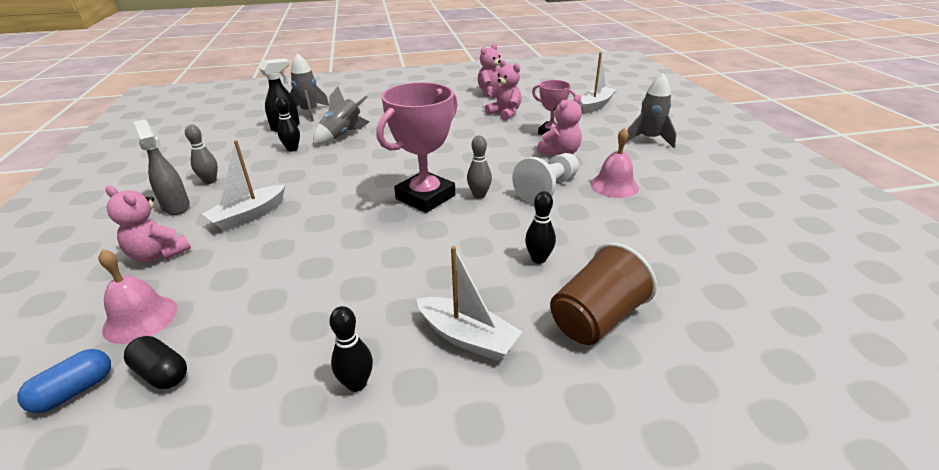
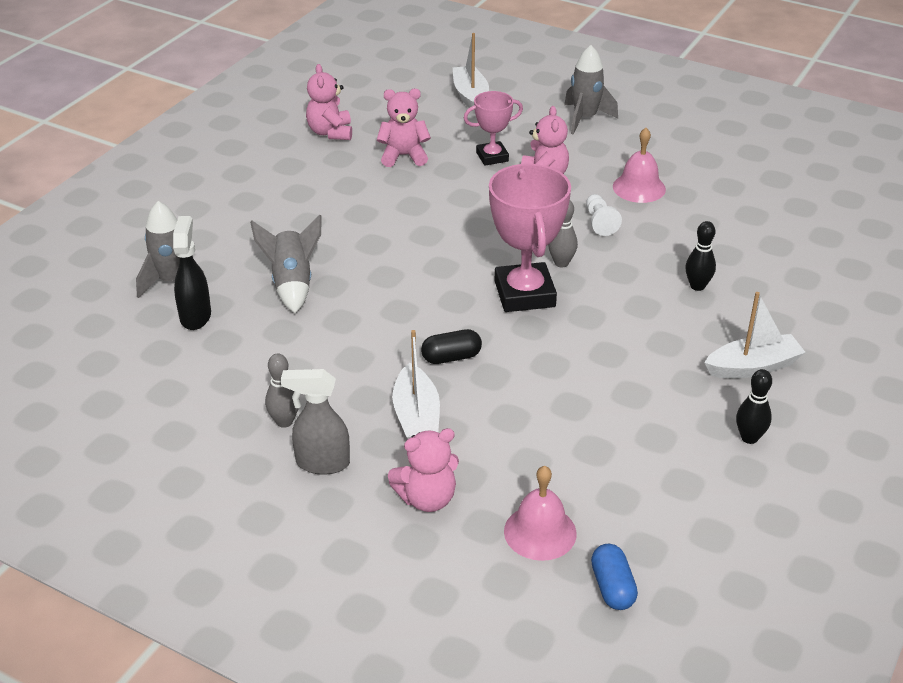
camera: 50 degrees left, 5 degrees up
(162, 373) = (637, 534): black capsule -> black capsule (451, 357)
(292, 149) = (278, 334): black bowling pin -> none
(548, 189) = (600, 222): white pawn -> white pawn, size x0.59
(596, 318) = (792, 301): brown cup -> none

